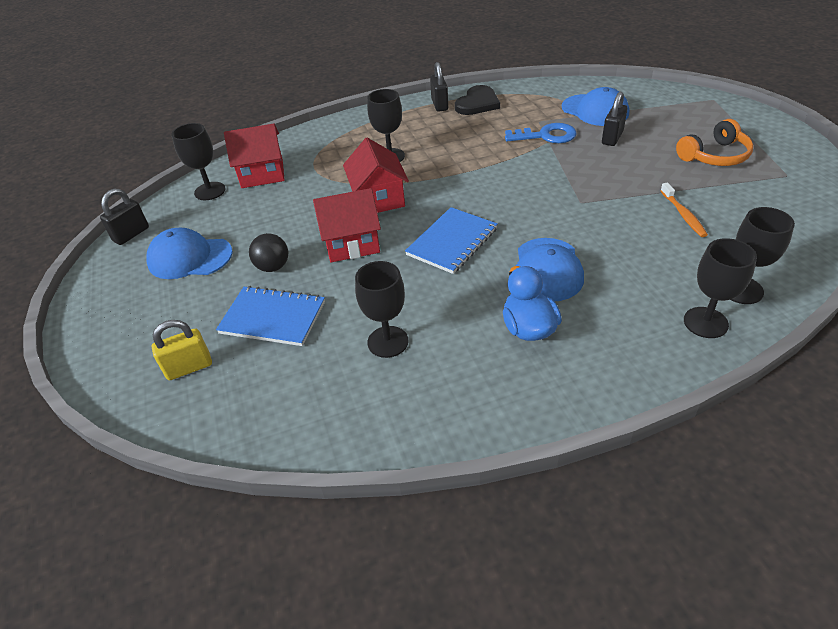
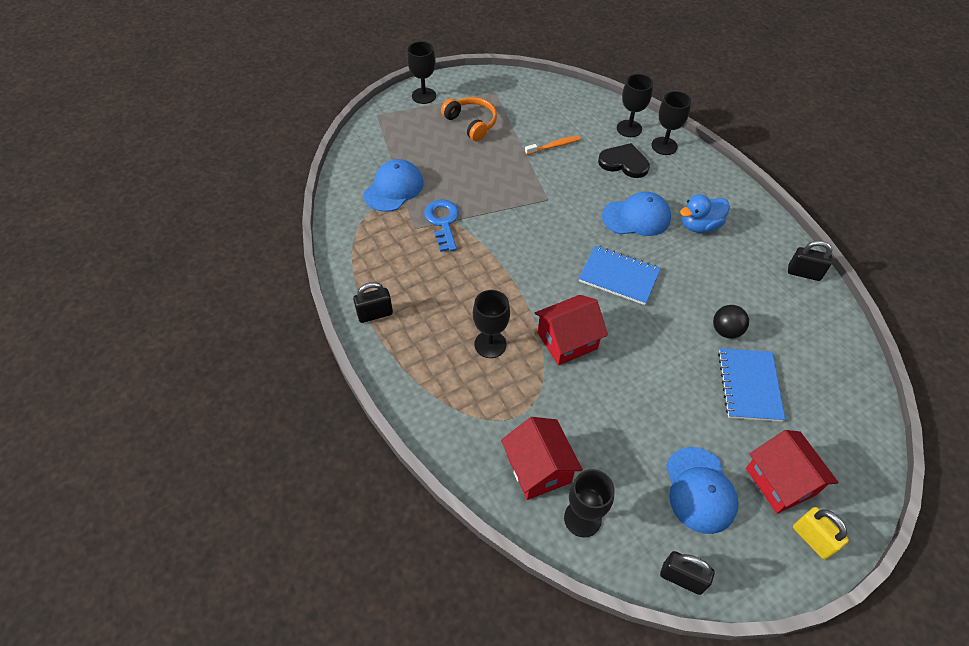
camera: 105 degrees left, 10 degrees up
(189, 367) = (824, 431): yellow padlock -> yellow padlock (812, 539)
(273, 267) = (689, 405): black ball -> black ball (726, 331)
(351, 243) = (639, 349): red house -> red house (780, 481)
(388, 342) = (743, 302): black goblet -> black goblet (424, 96)
(477, 103) = (373, 279): black heart -> black heart (624, 162)
(612, 138) = (445, 178): black padlock -> black padlock (803, 273)

